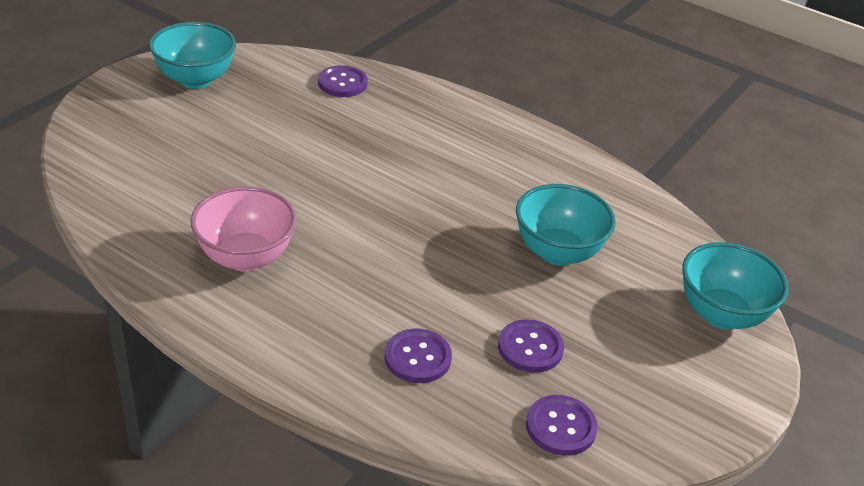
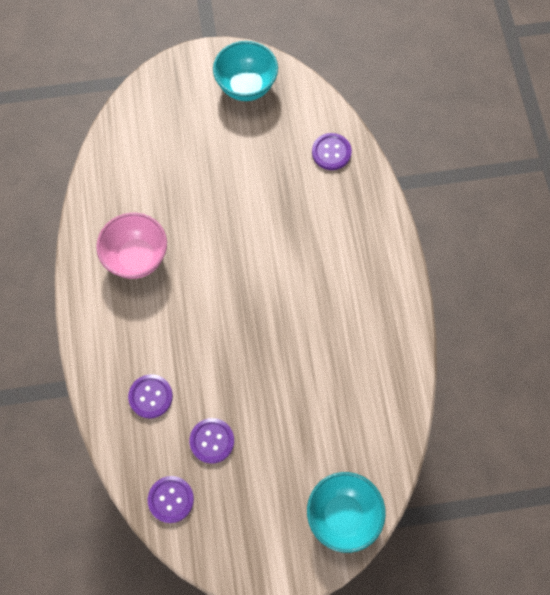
camera: 50 degrees right, 30 degrees up
(557, 252) = (304, 392): turquoise bowl -> none

